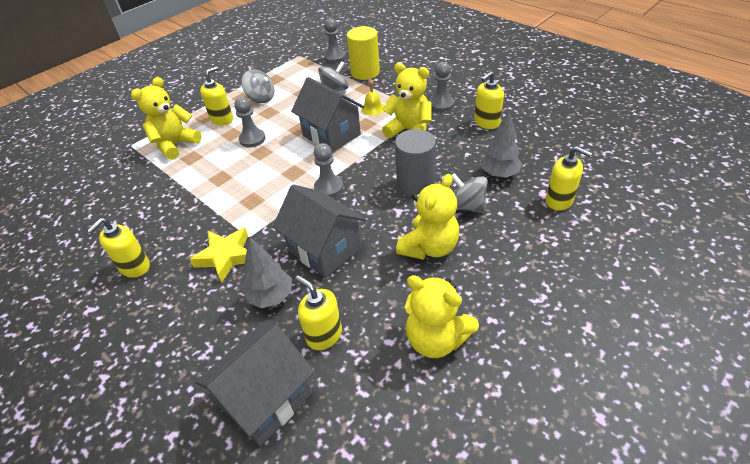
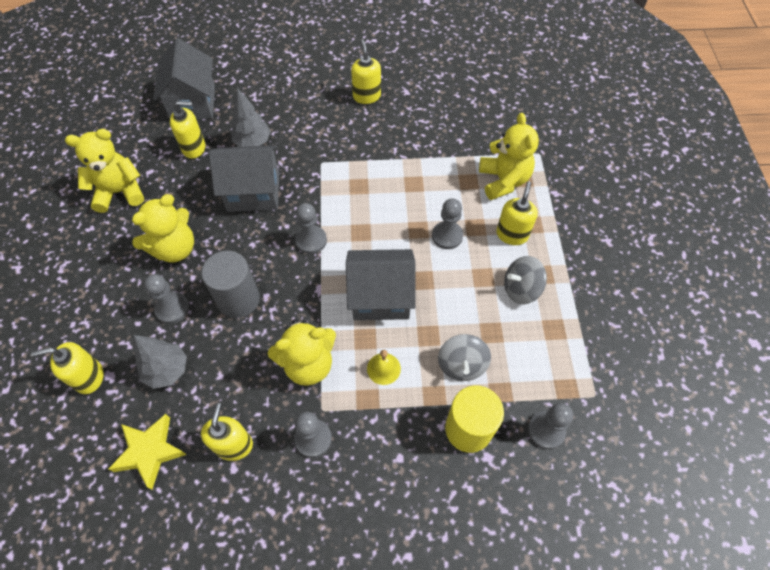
camera: 130 degrees right, 15 degrees up
(222, 119) = (512, 234): yellow soap dispenser -> yellow soap dispenser turned 150 degrees counterclockwise
(226, 256) = (317, 141): yellow star -> yellow star (150, 452)
(429, 247) = (175, 248): yellow teddy bear -> yellow teddy bear turned 120 degrees counterclockwise
(467, 206) = (172, 308): grey spinning top -> grey pawn

